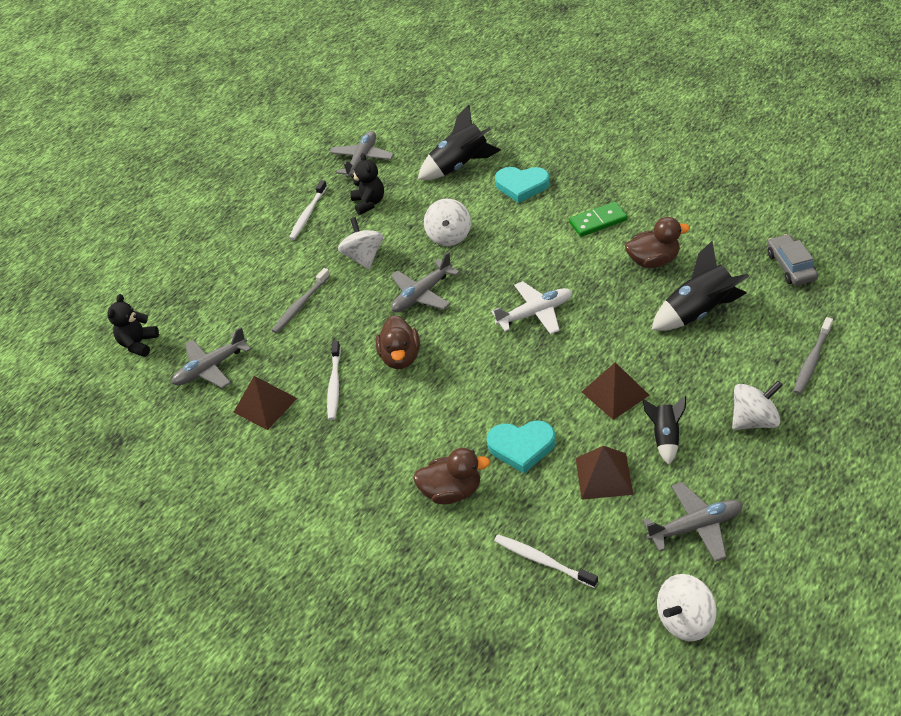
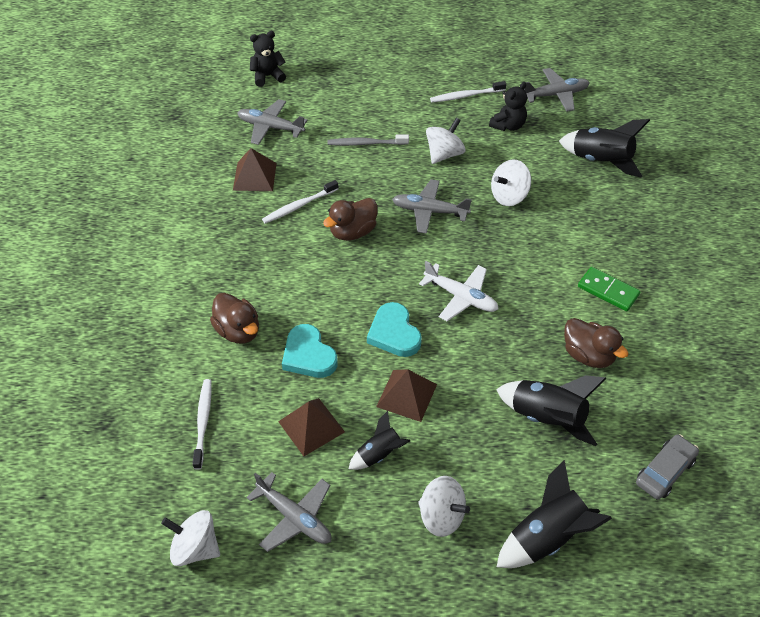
camera: 50 degrees right, 5 degrees up
(522, 186) = (610, 215): turquoise heart -> turquoise heart (394, 333)
(812, 361) = (547, 537): grey toothbrush -> black rocket

